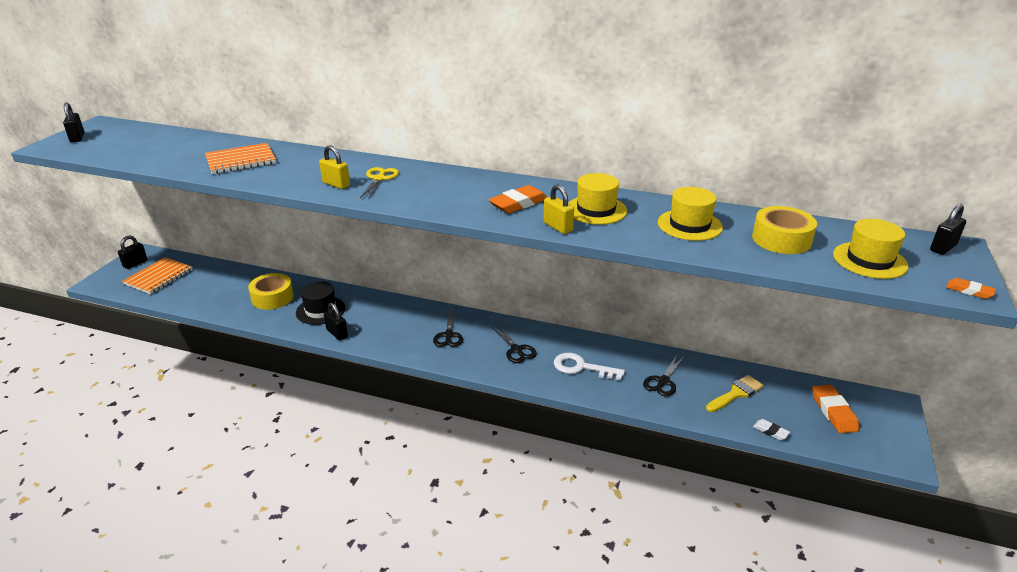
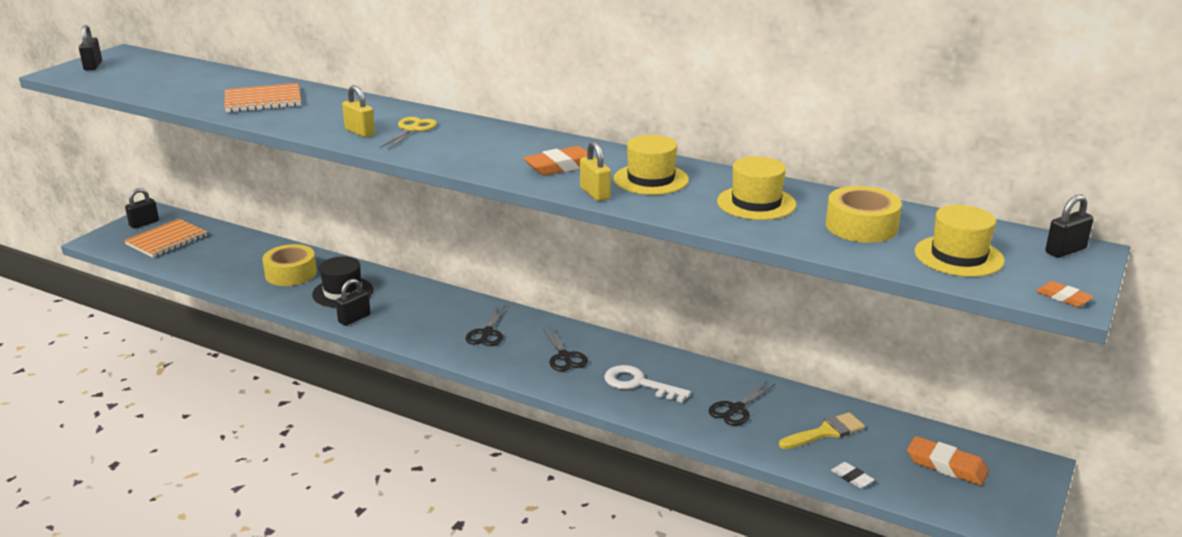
camera: 10 degrees right, 5 degrees down
(337, 333) = (354, 319): black padlock -> black padlock turned 75 degrees clockwise
(833, 412) = (946, 465): orange eraser -> orange eraser turned 60 degrees counterclockwise

